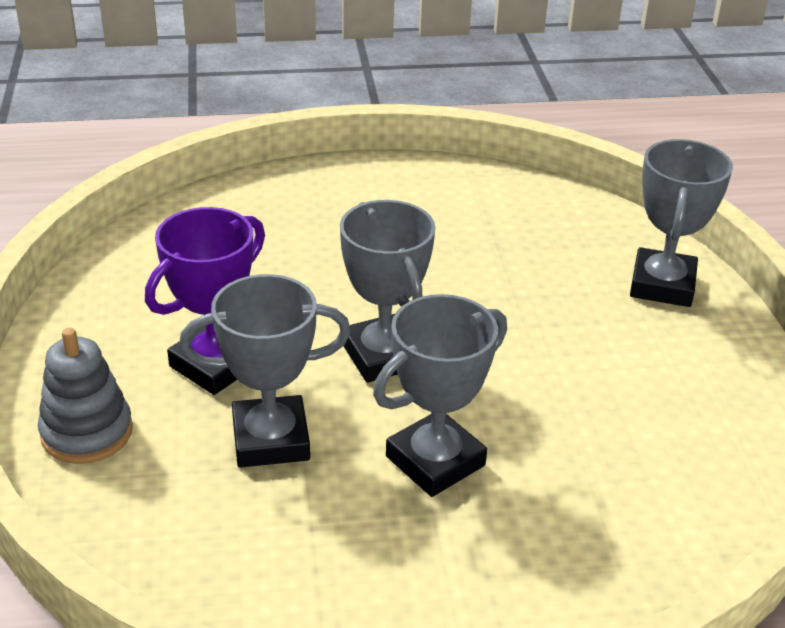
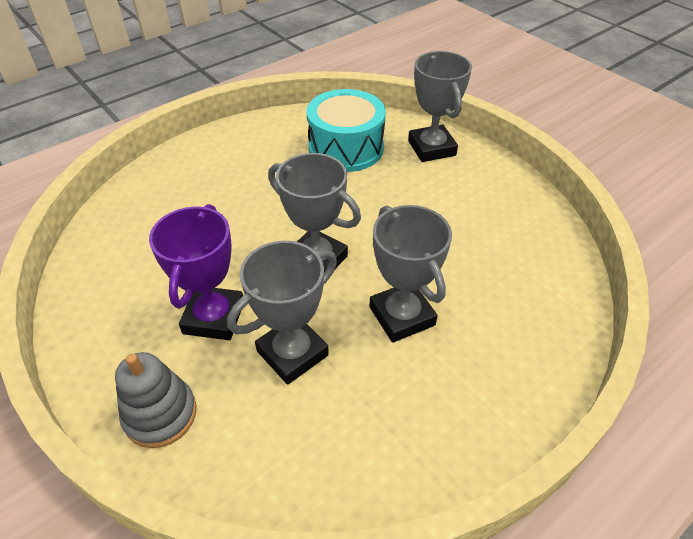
camera: 30 degrees left, 10 degrees up
(435, 461) = (402, 316): grey trophy -> grey trophy turned 45 degrees counterclockwise
(538, 241) = (346, 148): none -> turquoise drum

